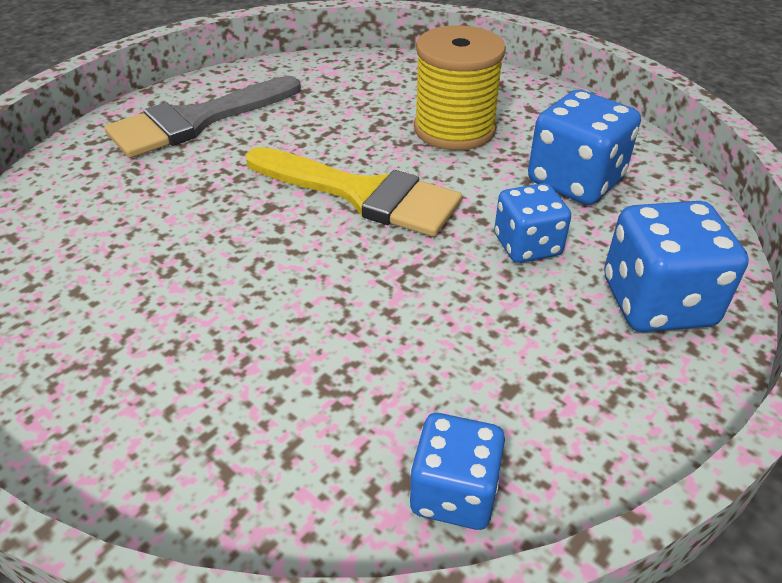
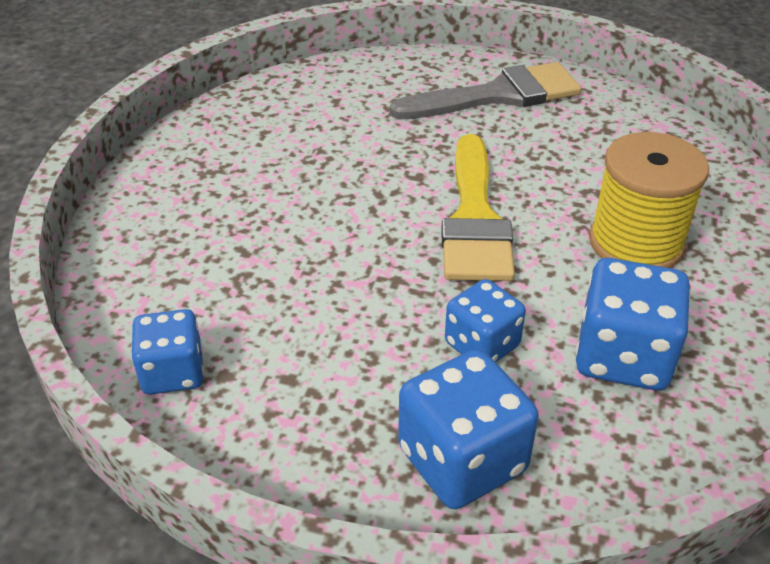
camera: 65 degrees right, 0 degrees up
(197, 121) = (498, 95): grey brush -> grey brush turned 135 degrees clockwise

